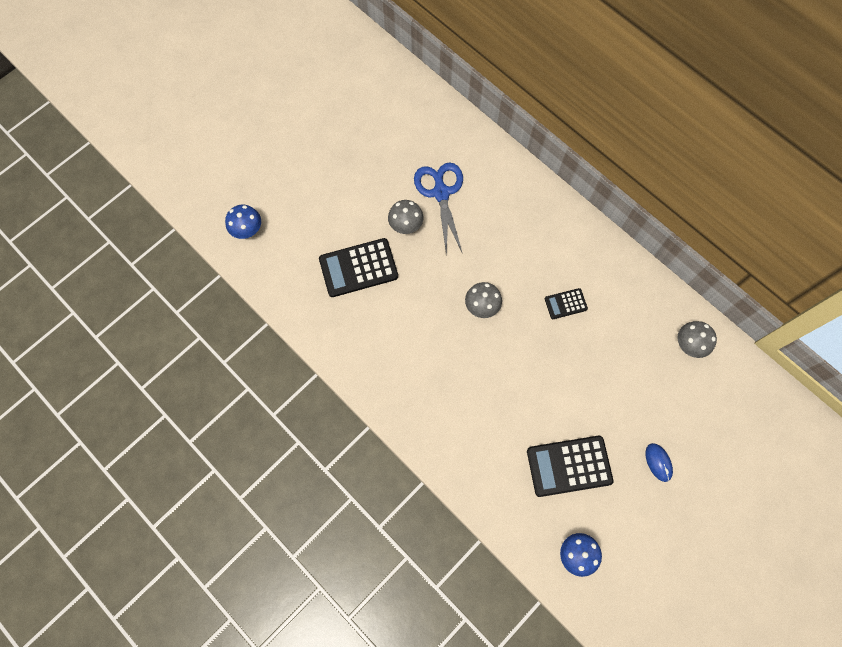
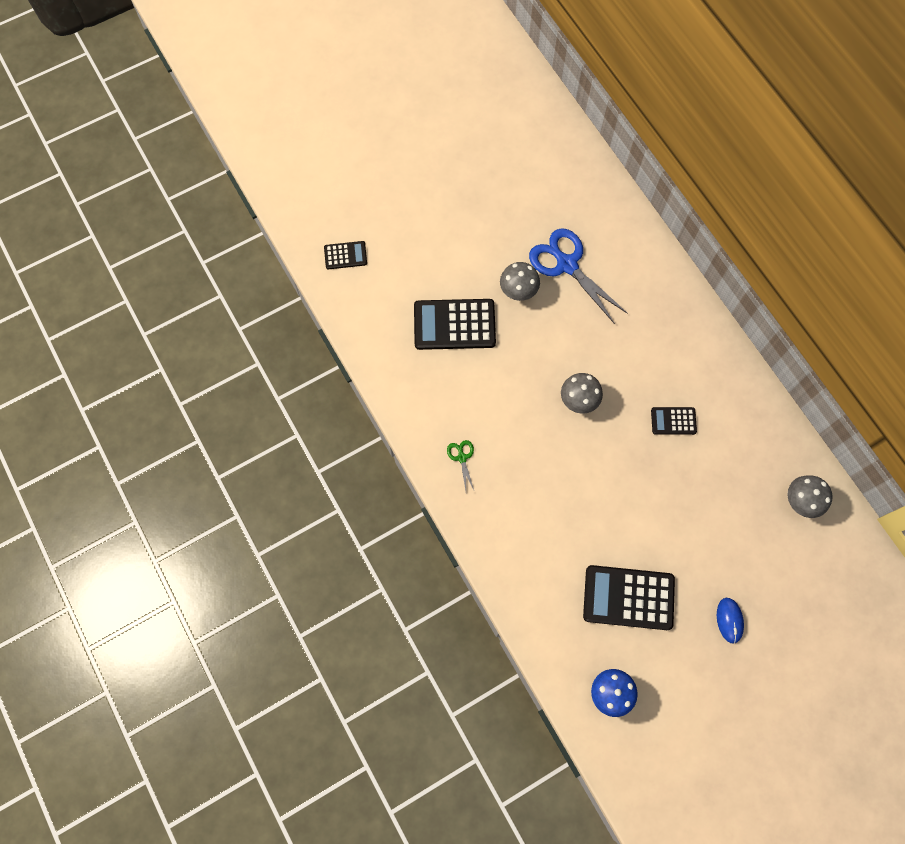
camera: 15 degrees right, 0 degrees up
(248, 231) = (345, 255): blue mushroom -> black calculator
(395, 382) = (462, 458): none -> green scissors
(441, 193) = (567, 265): blue scissors -> blue scissors turned 45 degrees counterclockwise

